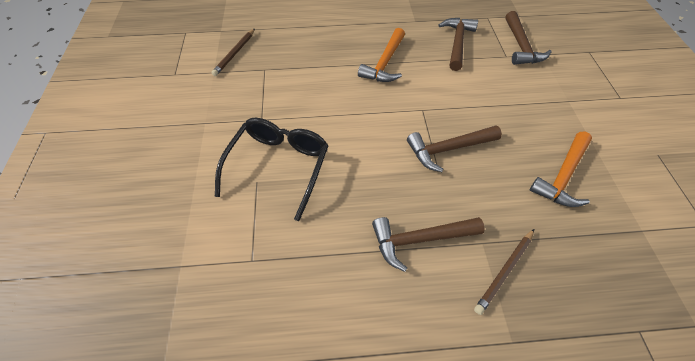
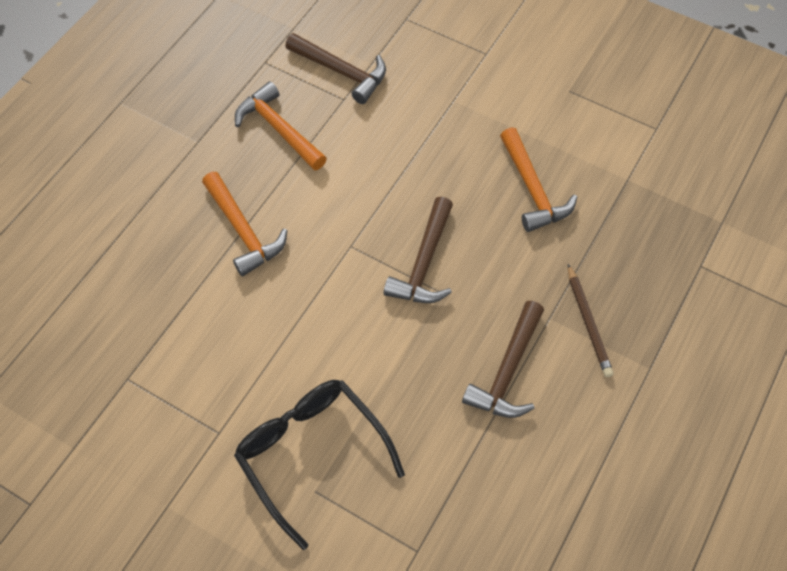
camera: 55 degrees left, 5 degrees up
(235, 53) = (58, 400): brown pencil -> none
(457, 43) = (279, 129): brown hammer -> orange hammer

